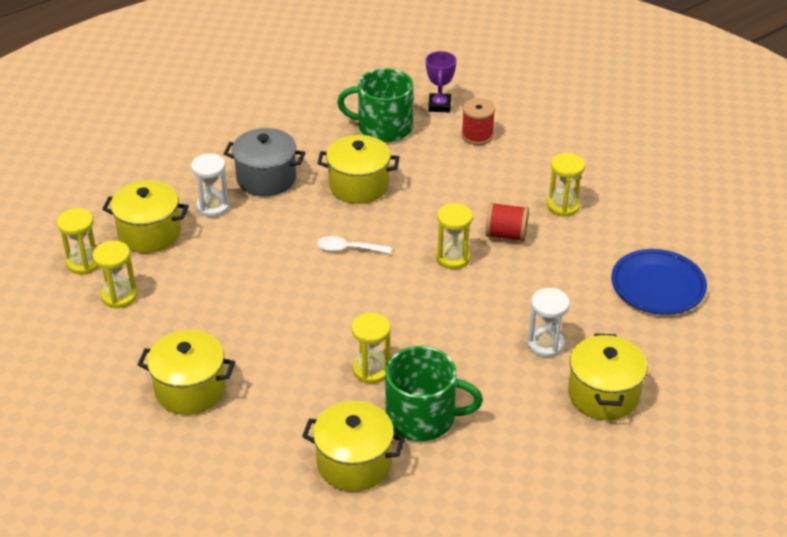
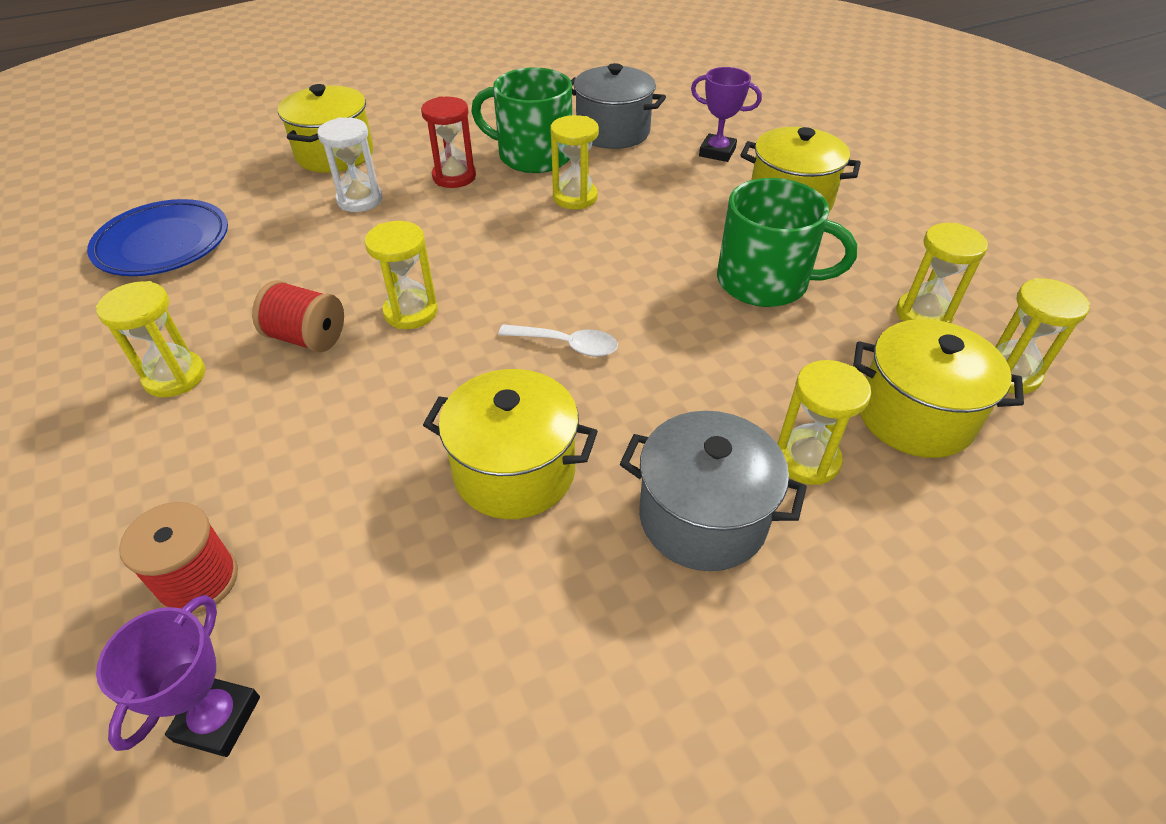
camera: 170 degrees left, 5 degrees up
(213, 207) = (807, 459): white hourglass -> yellow hourglass
(249, 445) = (717, 152): none -> purple trophy
(354, 463) = (613, 132): yellow pot -> grey pot
(383, 127) = (401, 649): green mug -> green mug (764, 282)
(482, 380) = (454, 177): none -> red hourglass

